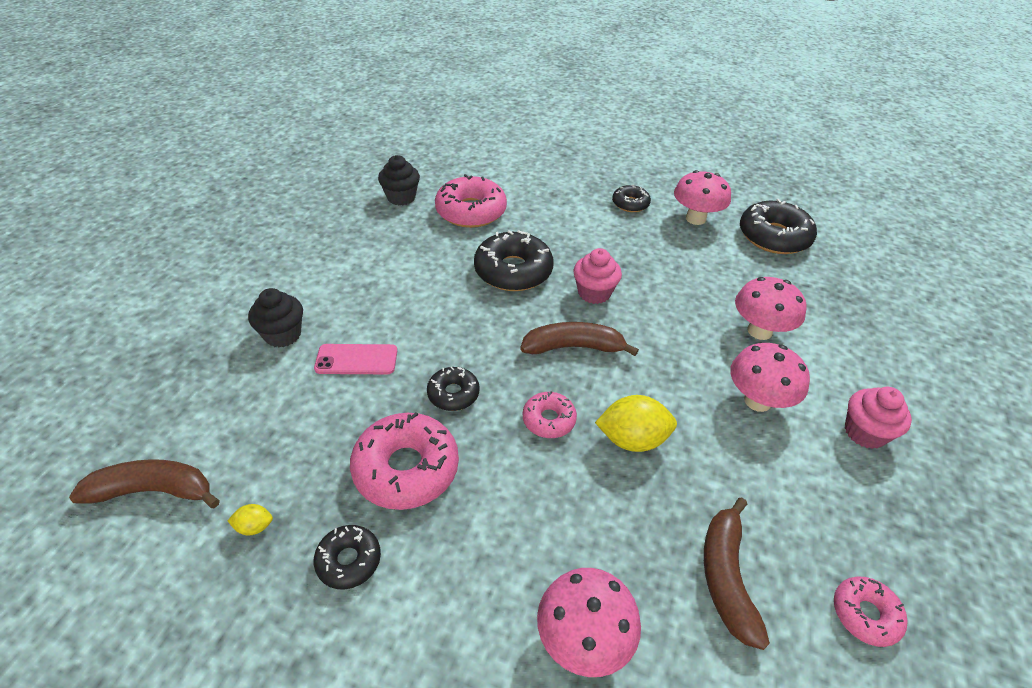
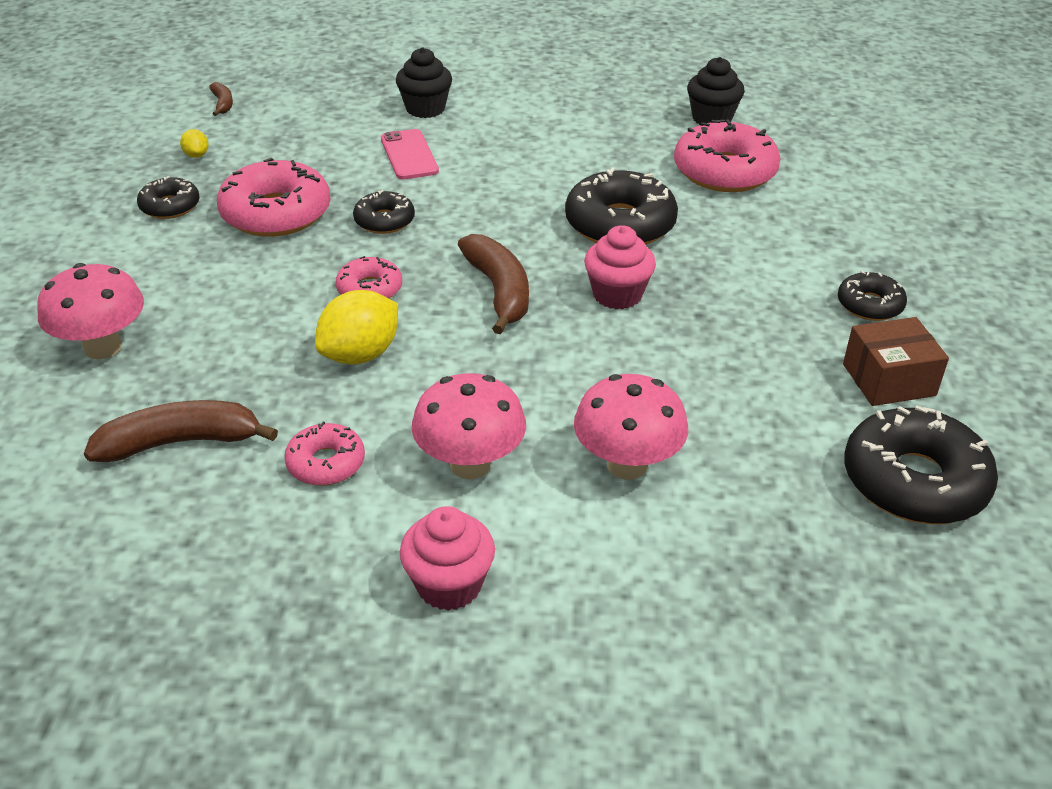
camera: 75 degrees right, 5 degrees down
(153, 491) = (223, 104): brown banana -> brown banana, size x0.51
(632, 439) = (360, 354): yellow lemon -> yellow lemon turned 60 degrees clockwise
(695, 219) = (889, 380): pink mushroom -> brown box
(865, 614) = (143, 564): pink donut -> pink donut (326, 463)

